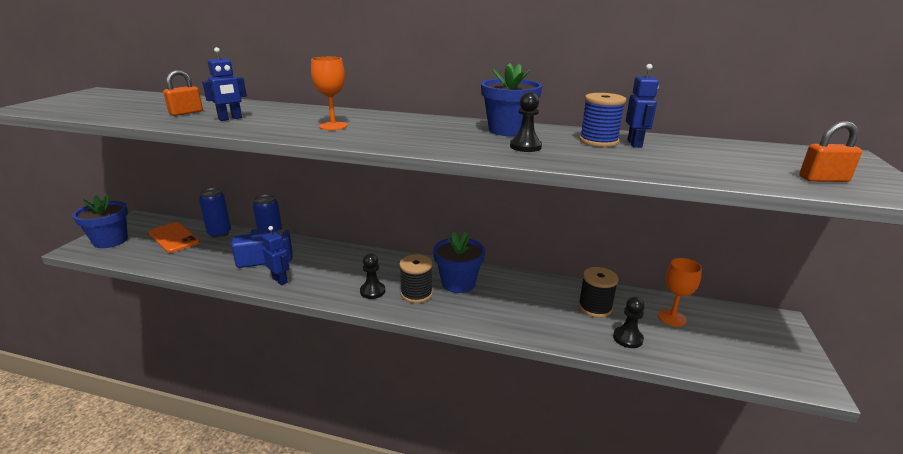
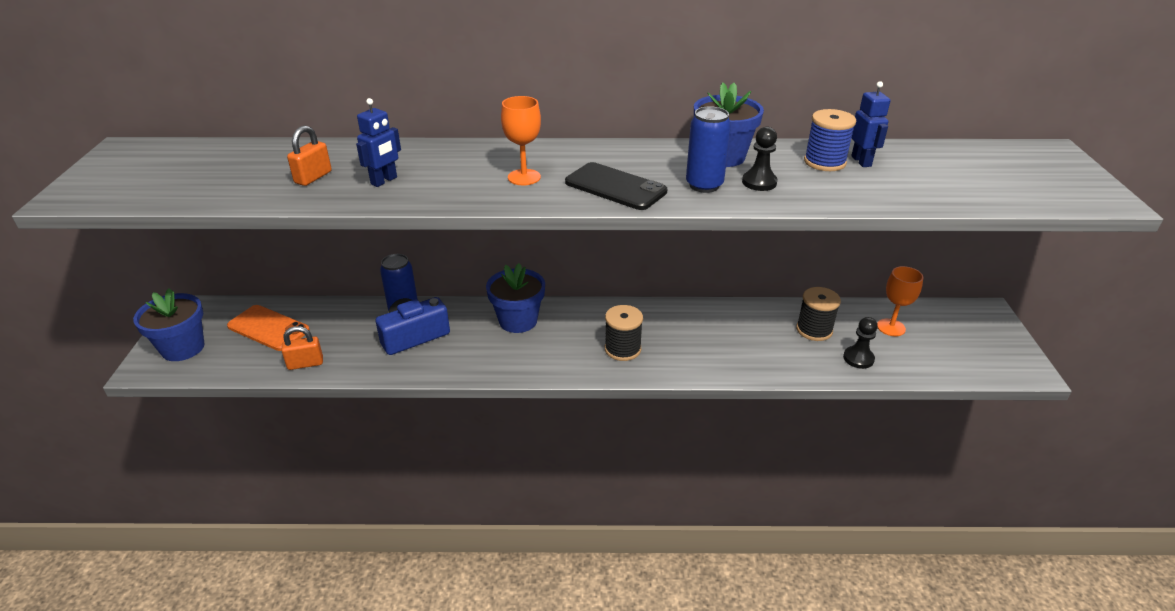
camera: 15 degrees left, 10 degrees up
(219, 233) = (326, 311): blue can -> blue can (704, 185)
(280, 280) = (454, 361): blue robot -> none
(372, 291) = (572, 355): black pawn -> none
(398, 137) = (615, 187): none -> black phone
(458, 283) = (660, 327): blue flower pot -> blue flower pot (518, 321)
(823, 179) = (1045, 189): orange padlock -> orange padlock (305, 363)

